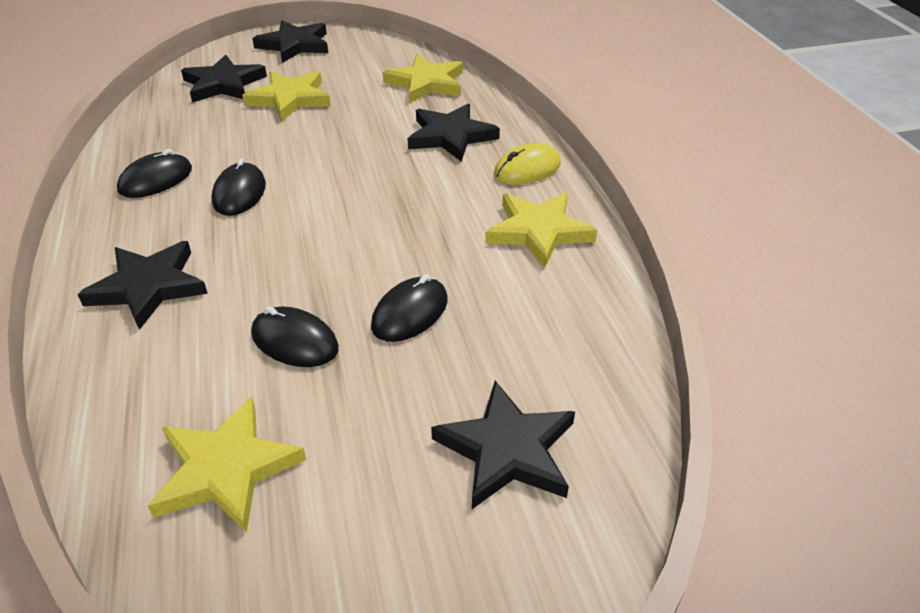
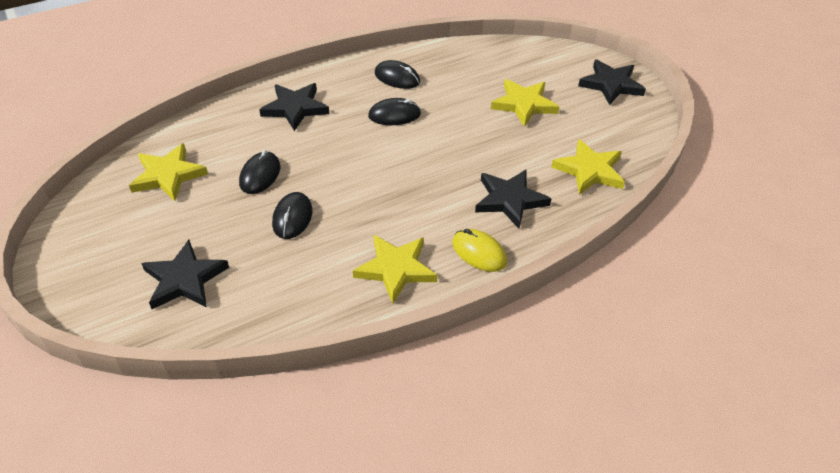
camera: 75 degrees right, 5 degrees up
(224, 84) = (528, 68): black star -> none
(410, 313) = (292, 217): black mouse -> black mouse turned 75 degrees clockwise

